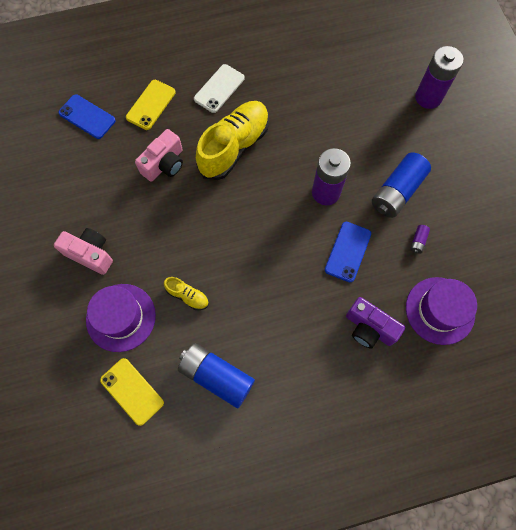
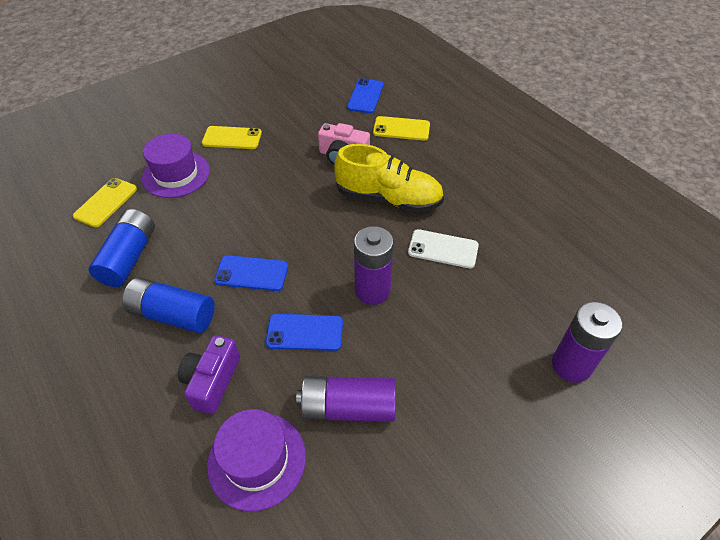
camera: 70 degrees right, 20 degrees down
(90, 254) = (232, 138): pink camera -> yellow phone
(188, 296) = (209, 212): yellow shoe -> none
(219, 88) = (450, 168): white phone -> white phone (443, 249)
(275, 276) = (251, 273): none -> blue phone
(397, 192) = (408, 364): blue battery -> blue battery (173, 314)
(418, 241) = (348, 407): purple battery -> purple battery, size x2.42

